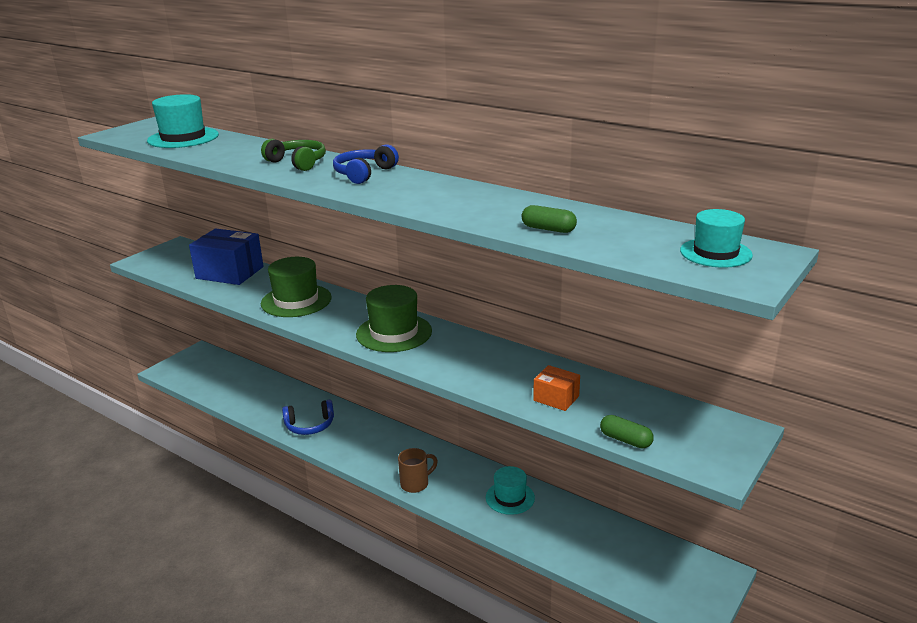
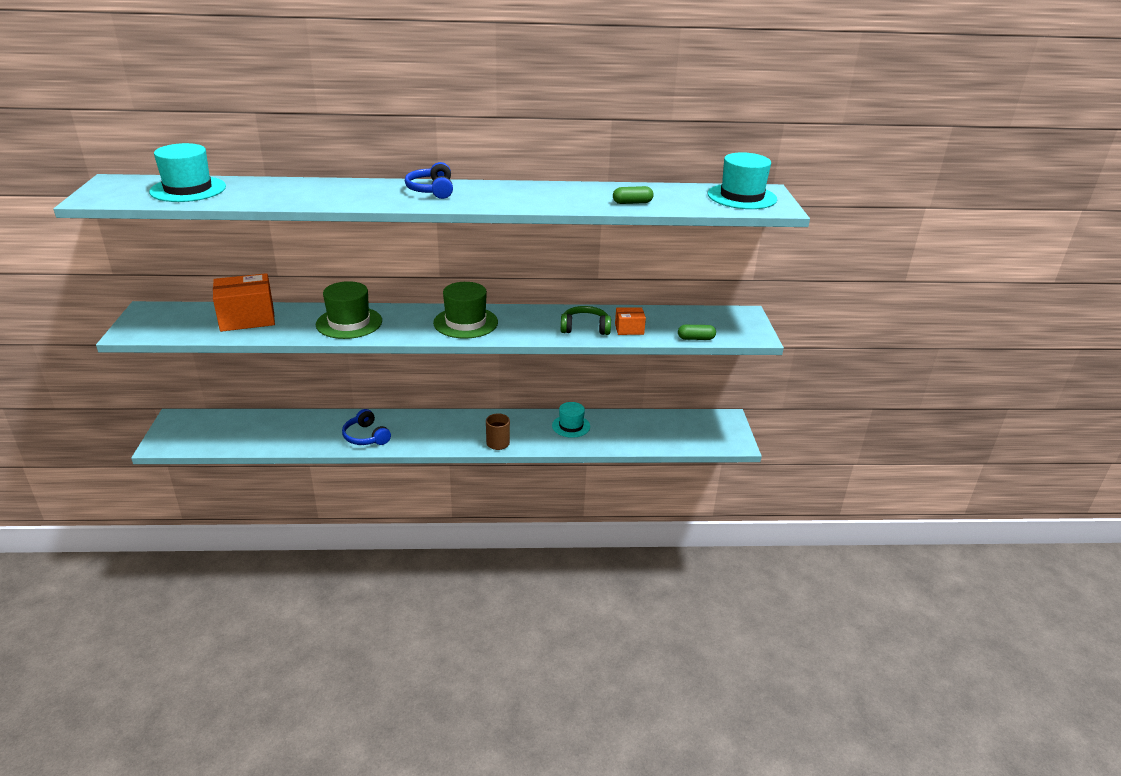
camera: 40 degrees left, 5 degrees up
(230, 272) = (247, 318): blue box -> orange box
(298, 162) = (356, 191): green headphones -> green headphones (585, 328)
(310, 425) = (366, 436): blue headphones -> blue headphones turned 105 degrees clockwise
(715, 253) = (742, 197): turquoise hat -> turquoise hat, size x1.52

